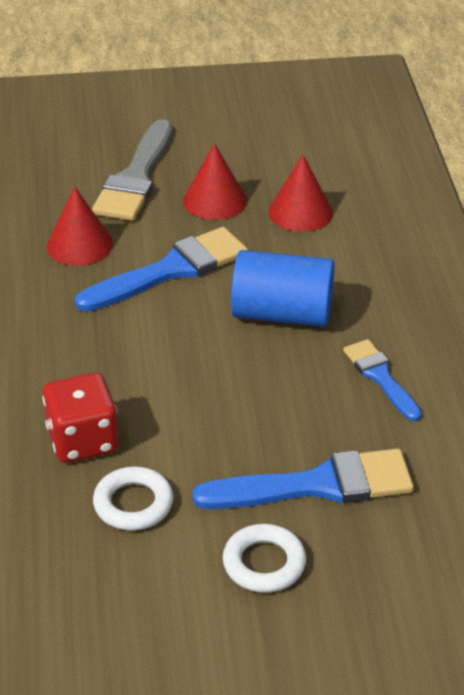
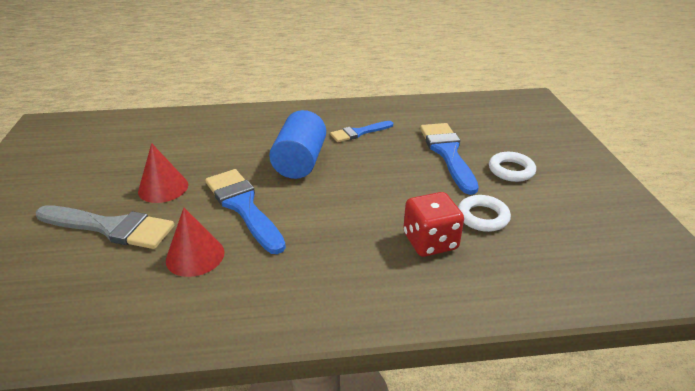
camera: 90 degrees left, 5 degrees down
(300, 212) = (193, 153): red cone -> none

